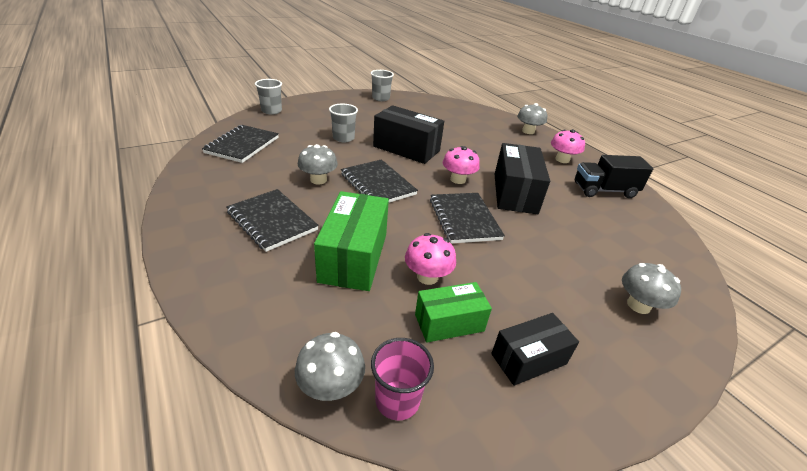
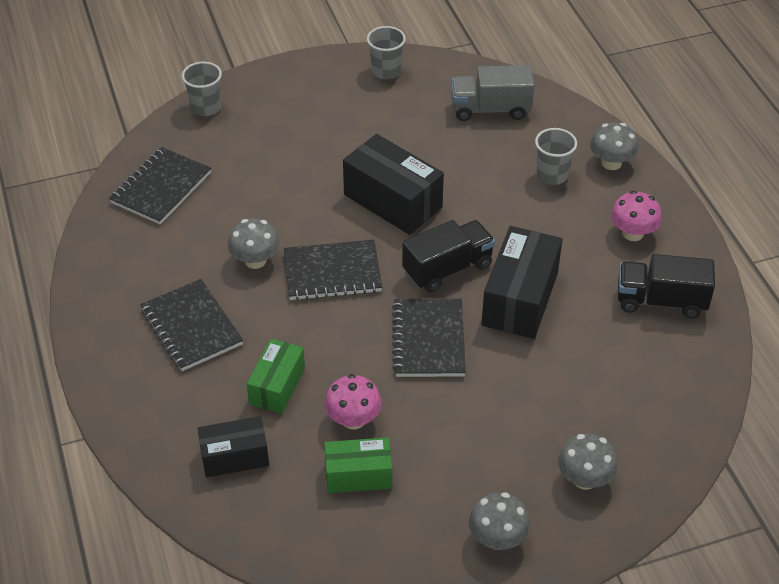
camera: 15 degrees right, 10 degrees up
(331, 386) = (229, 522): grey mushroom -> grey mushroom (497, 538)
(343, 138) = (304, 175): grey cup -> grey cup (552, 175)
(354, 257) = (277, 386): green box -> green box, size x0.62
(378, 184) = (332, 272): black notebook -> black notebook turned 75 degrees counterclockwise
(397, 400) = (285, 541): pink cup -> none
(447, 112) = (490, 109): none -> grey truck
(458, 179) = (447, 269): pink mushroom -> black truck
(528, 359) = (425, 521): black box -> black box (234, 457)

